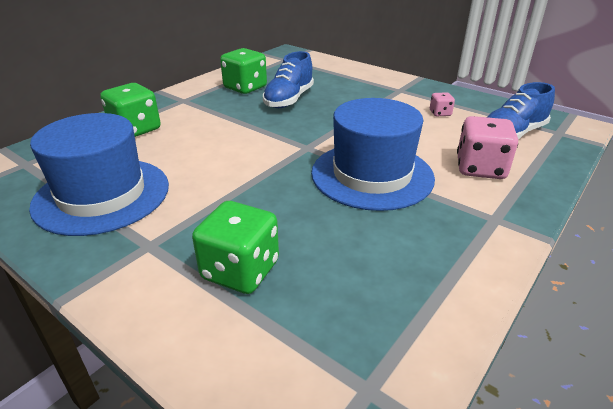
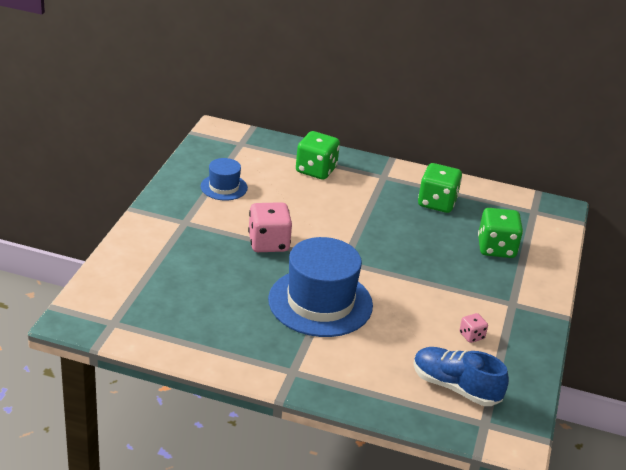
camera: 65 degrees right, 0 degrees up
(102, 195) = (224, 187): blue hat -> blue hat, size x0.51
(240, 270) = (179, 262): green dice -> green dice (496, 248)
(289, 99) = (430, 234): blue shoe -> none
(480, 168) = (369, 364): pink dice -> pink dice (268, 243)

